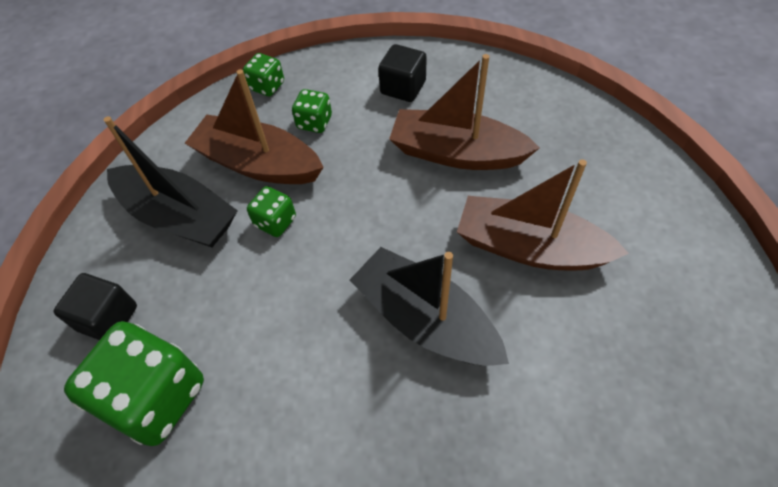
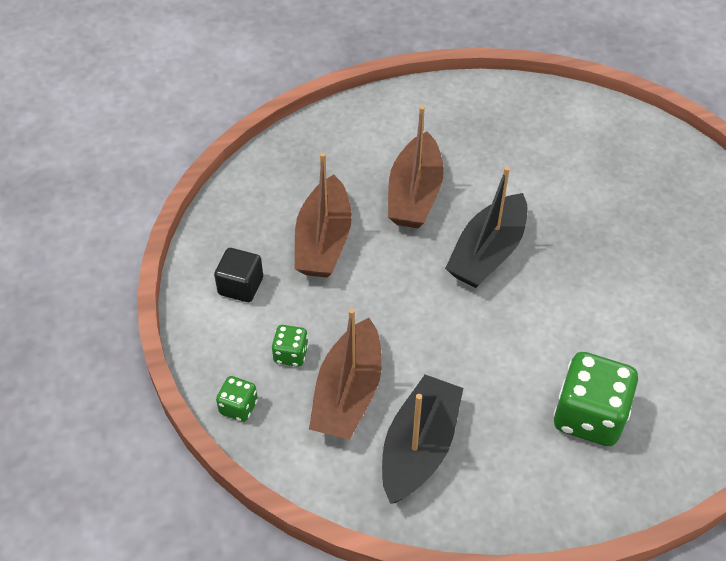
camera: 100 degrees left, 5 degrees down
(108, 318) = (533, 475): black cube -> none
(275, 222) = (414, 366): green dice -> none

